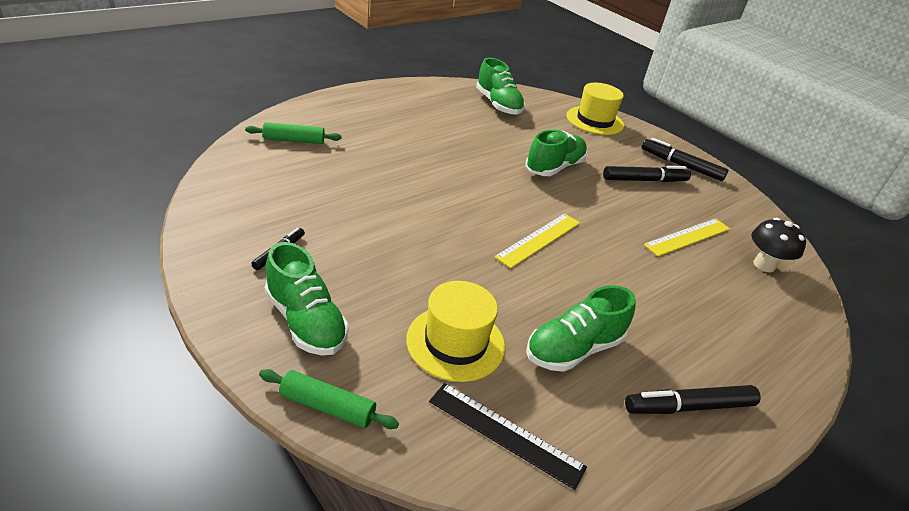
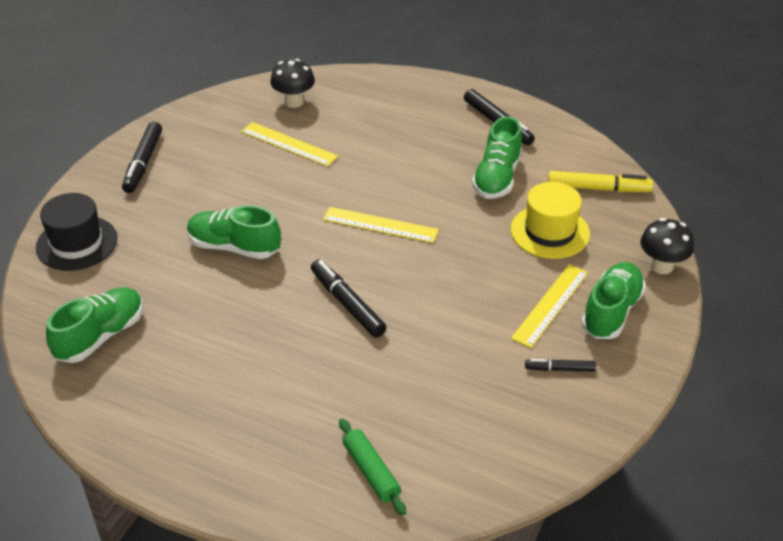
camera: 110 degrees left, 5 degrees up
(327, 406) = (661, 266): green rolling pin -> black mushroom
(354, 286) = (550, 305): none -> yellow ruler
(505, 433) = (598, 188): black ruler -> yellow marker
(573, 349) = (497, 178): green shoe -> green shoe turned 75 degrees clockwise
(594, 120) = (77, 243): yellow hat -> black hat
(644, 180) = (203, 182): black marker -> black marker (347, 304)

